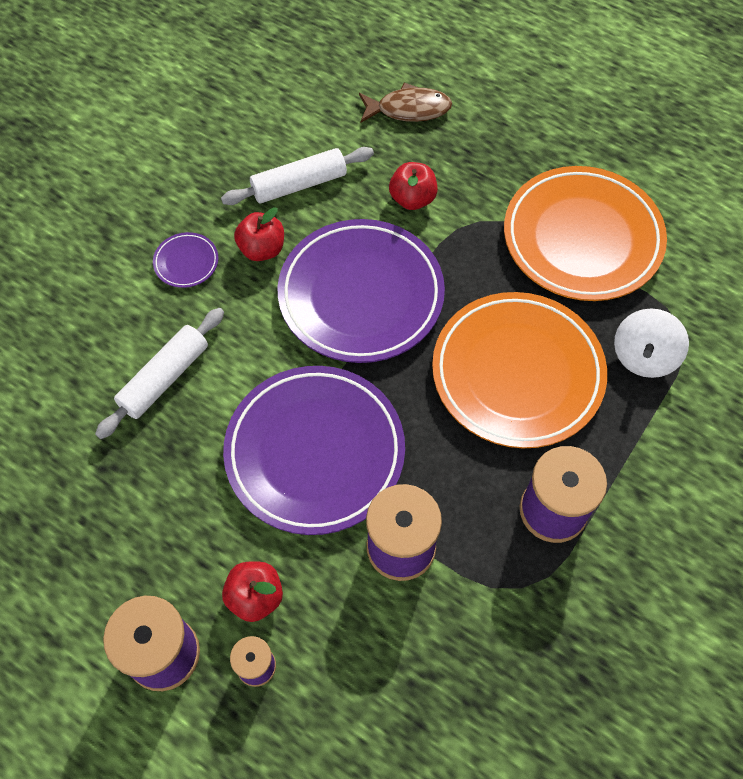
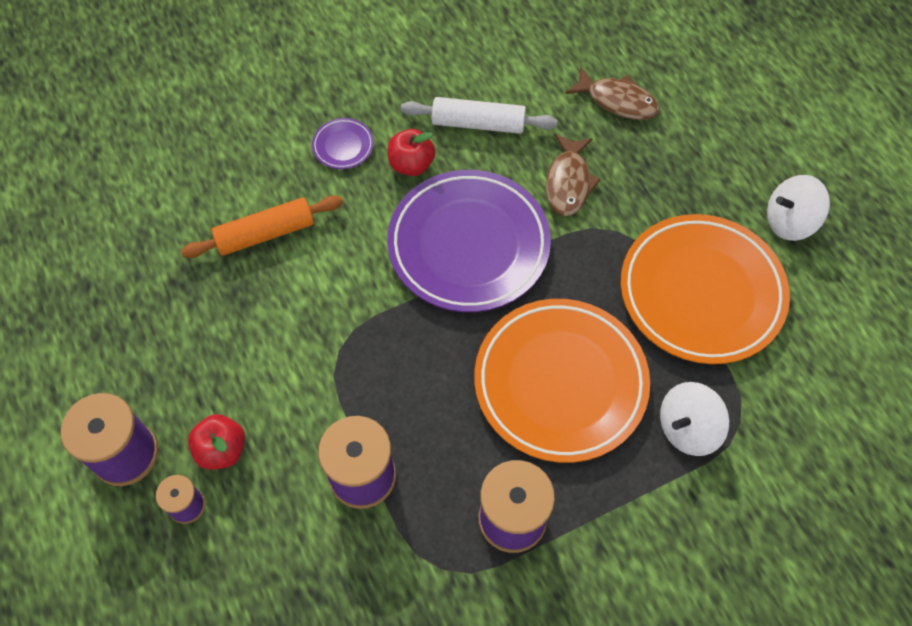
camera: 30 degrees right, 0 degrees up
(165, 378) = (265, 234): white rolling pin -> orange rolling pin
(315, 452) = (344, 358): purple plate -> none
(412, 199) = (568, 182): red apple -> brown fish
(613, 146) = (789, 221): none -> white spinning top

